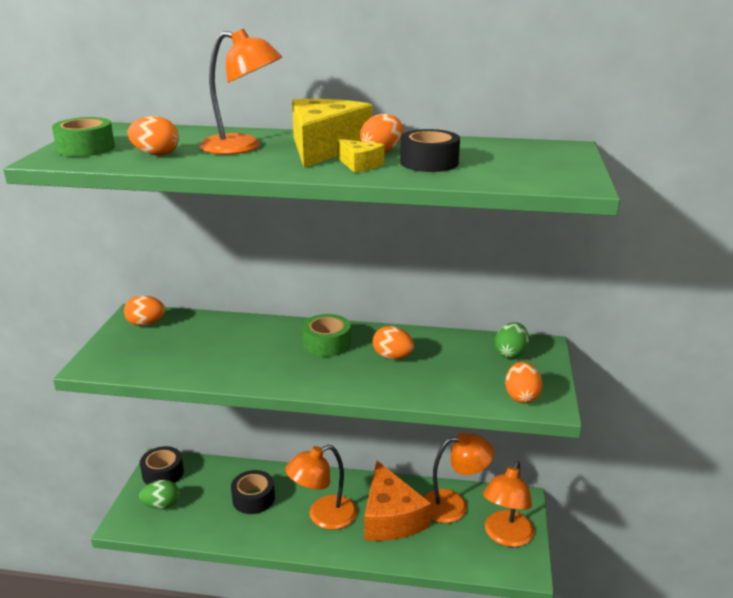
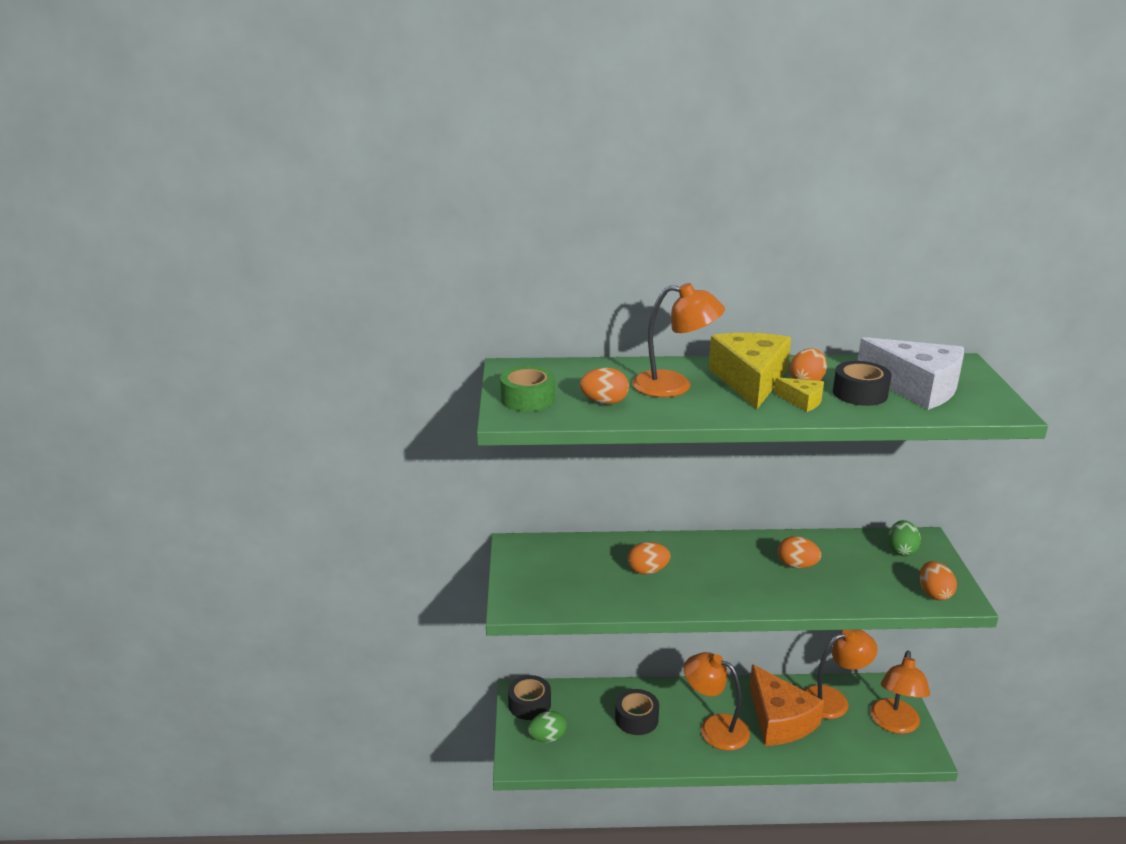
camera: 10 degrees left, 0 degrees up
(146, 324) = (534, 554): orange egg -> orange egg (647, 571)
(323, 516) = (714, 728): orange lamp -> orange lamp turned 75 degrees clockwise
(327, 344) = (727, 558): green tape -> none
(496, 161) = (916, 387): none -> white cheese

